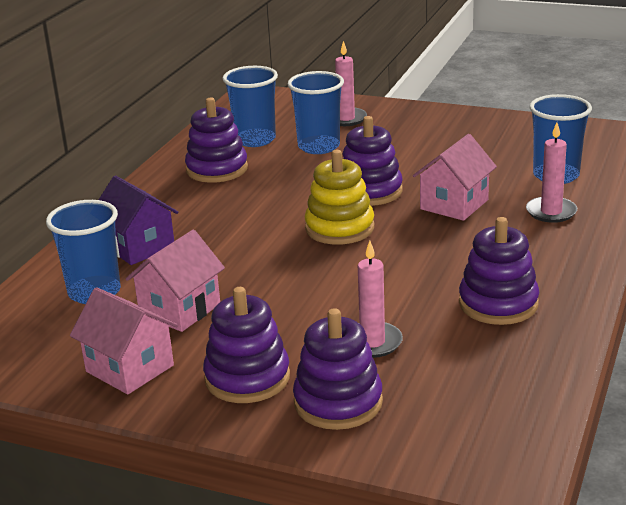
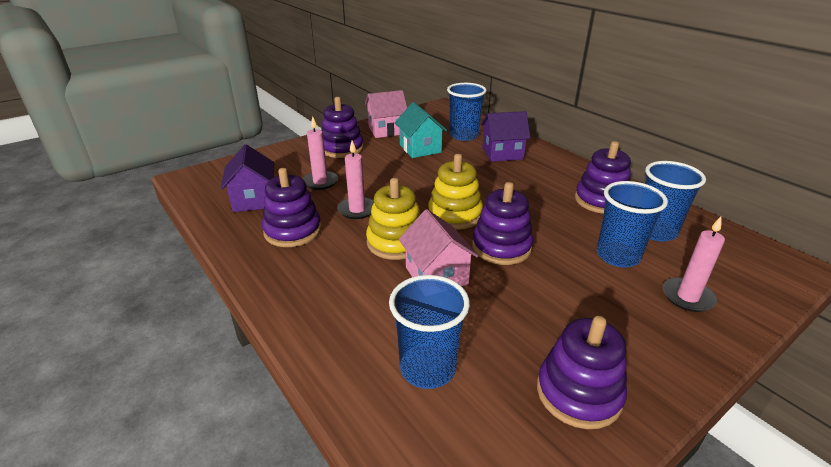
camera: 120 degrees right, 5 degrees up
(180, 310) = (420, 149): pink house -> turquoise house
(338, 402) = (293, 160): purple stacking toy -> purple stacking toy (578, 393)
(433, 239) = (396, 242): none -> yellow stacking toy
(480, 369) = (254, 200): none -> purple house
(551, 212) = (365, 320): pink candle -> pink candle (357, 210)

